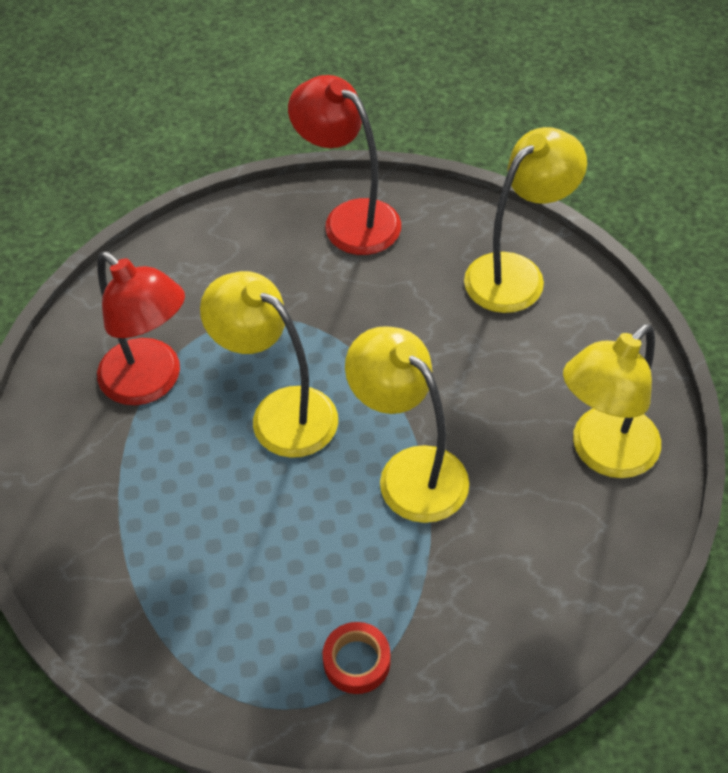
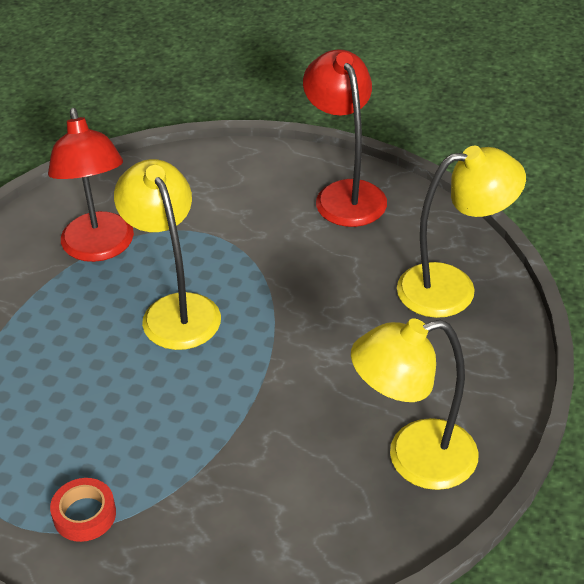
camera: 30 degrees right, 10 degrees down
(410, 471) = (240, 397): yellow lamp -> none

